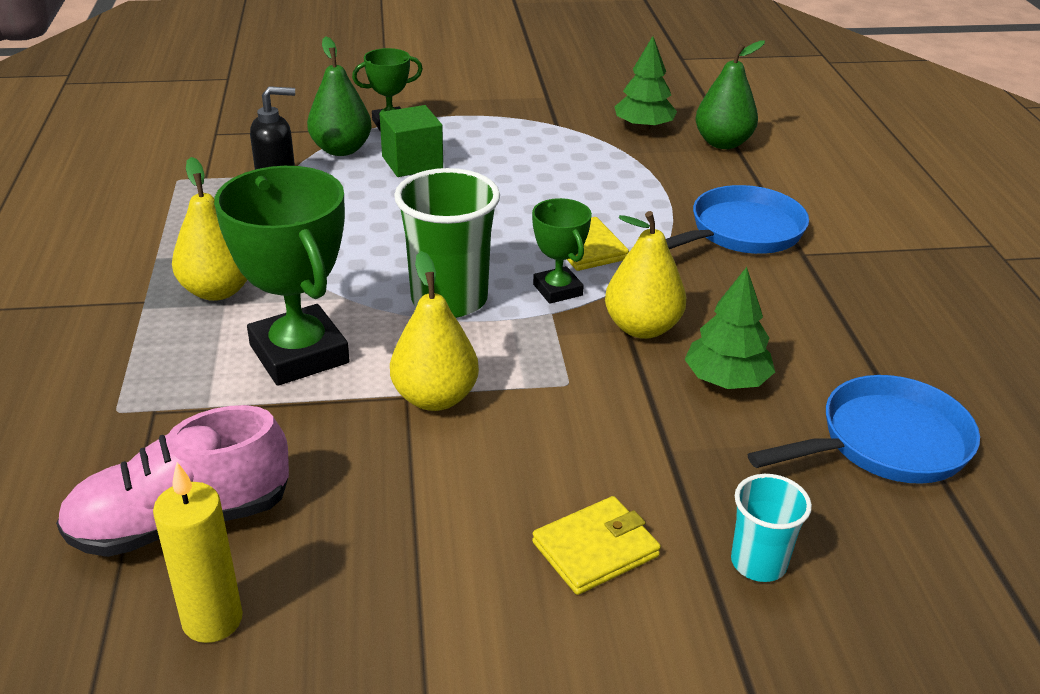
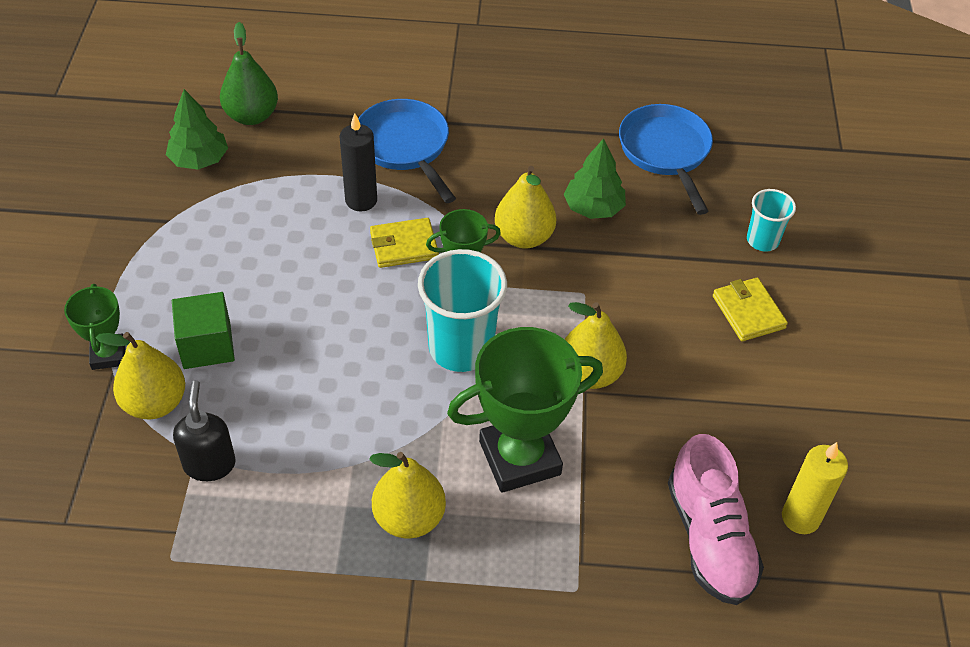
camera: 80 degrees left, 15 degrees up
(341, 149) = (155, 403): green pear -> yellow pear
(449, 299) = (461, 348): green cup -> turquoise cup
(640, 215) = (361, 200): none -> black candle

